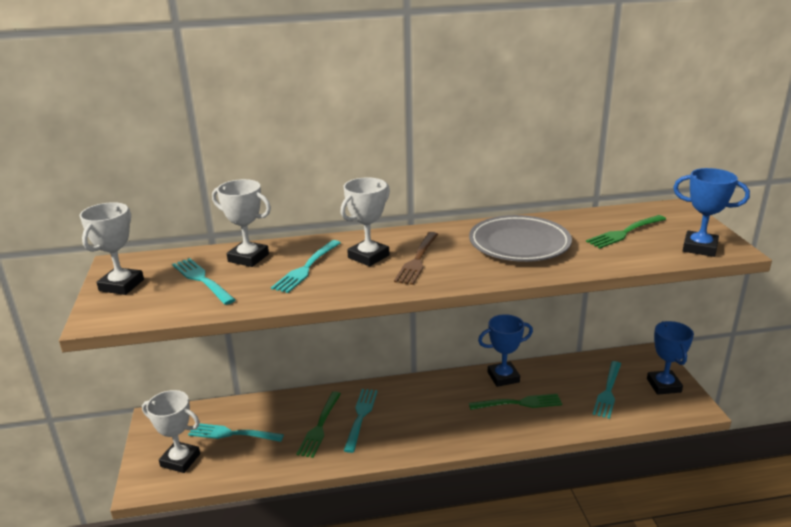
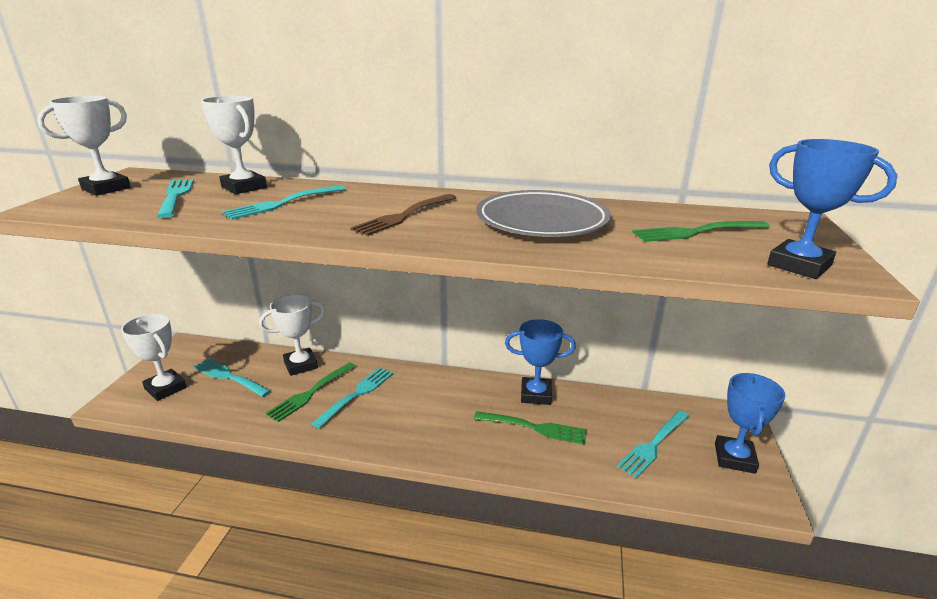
camera: 20 degrees right, 0 degrees up
(368, 256) = (357, 204): white trophy -> white trophy (300, 365)

